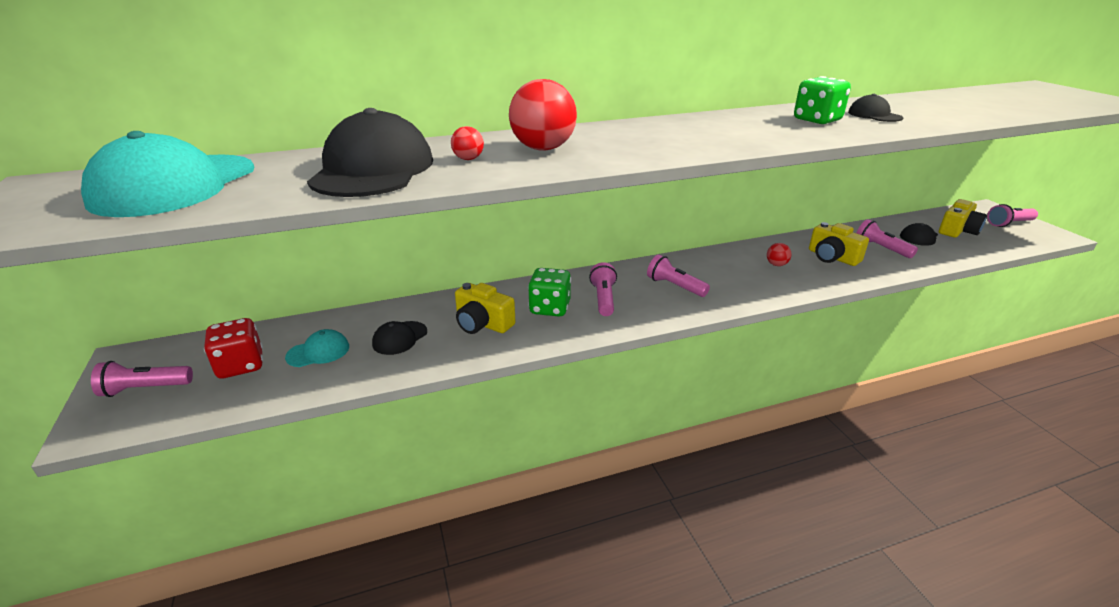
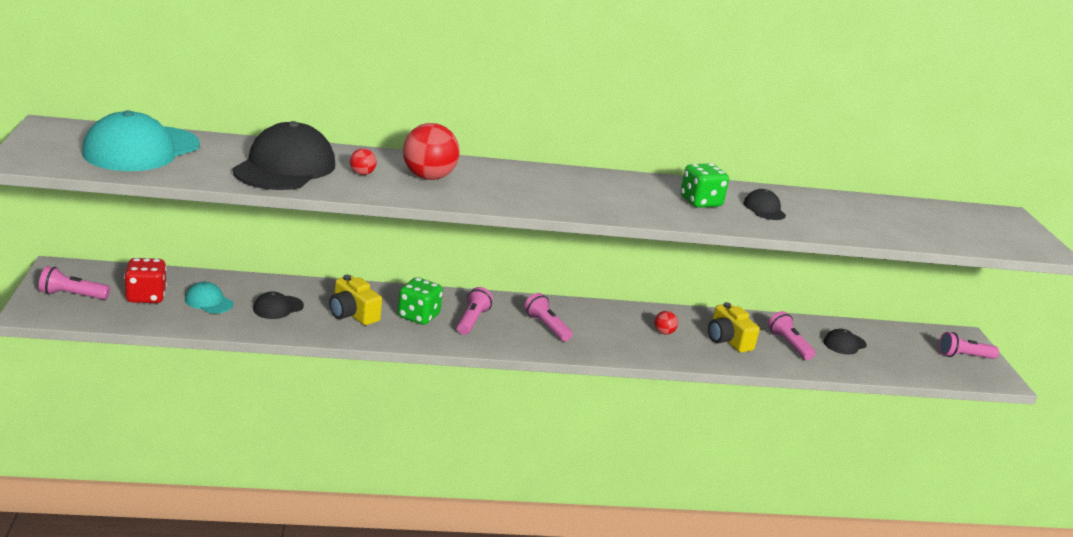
camera: 10 degrees right, 5 degrees down
(318, 352) = (209, 301): turquoise cap -> turquoise cap turned 135 degrees counterclockwise
(957, 230) = (895, 348): yellow camera -> none

